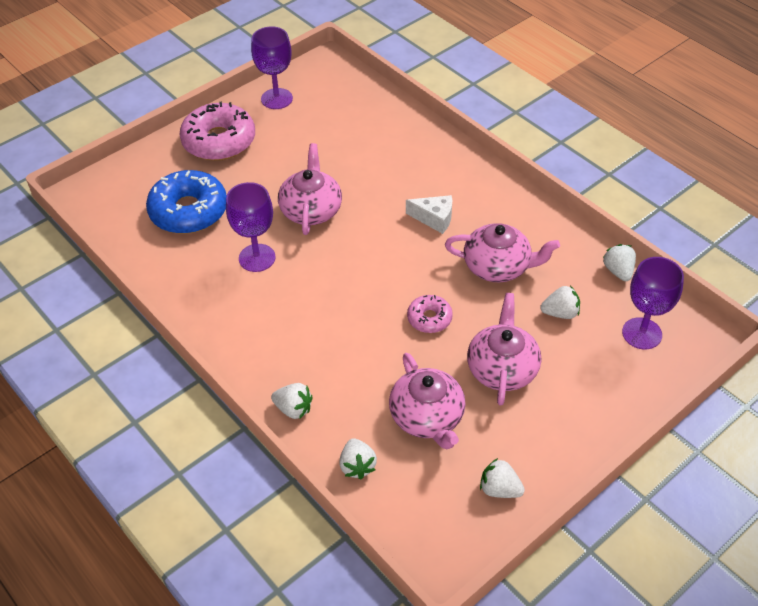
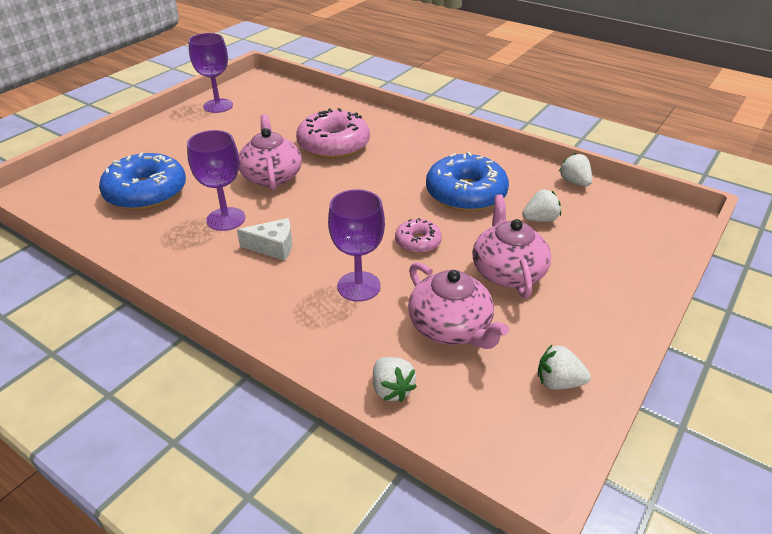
camera: 15 degrees left, 10 degrees down
(219, 141) = (168, 139): pink donut -> pink donut (333, 145)
(293, 409) = (300, 345): white strawberry -> none
(434, 219) = (392, 167): white cheese -> white cheese (273, 247)
(498, 267) = (465, 193): pink teapot -> blue donut
(642, 333) = (621, 223): purple goblet -> purple goblet (358, 286)

